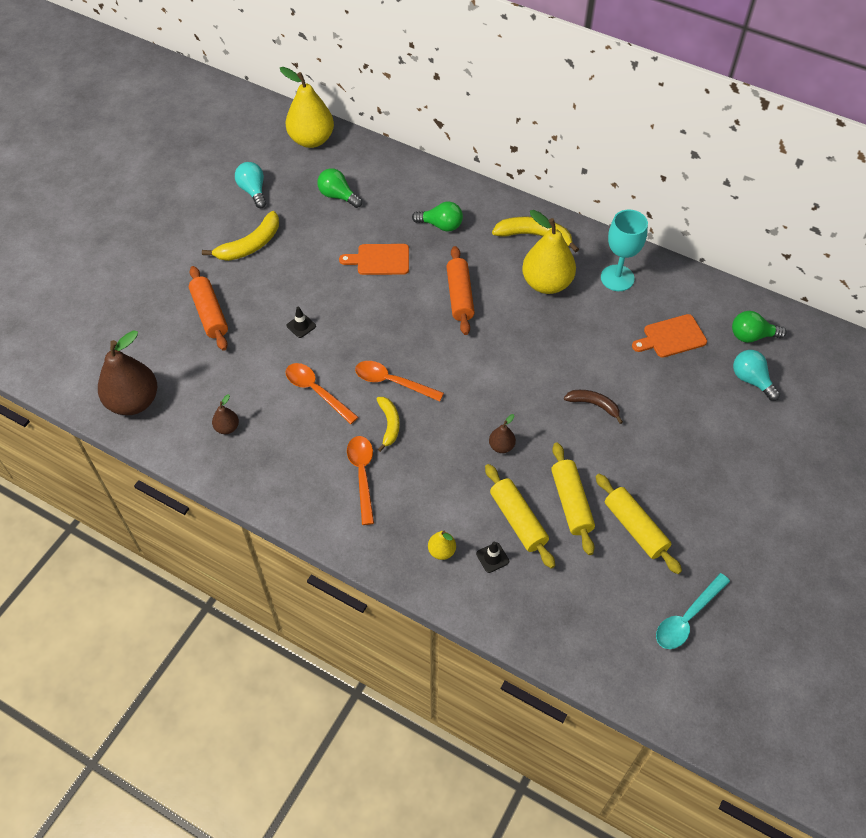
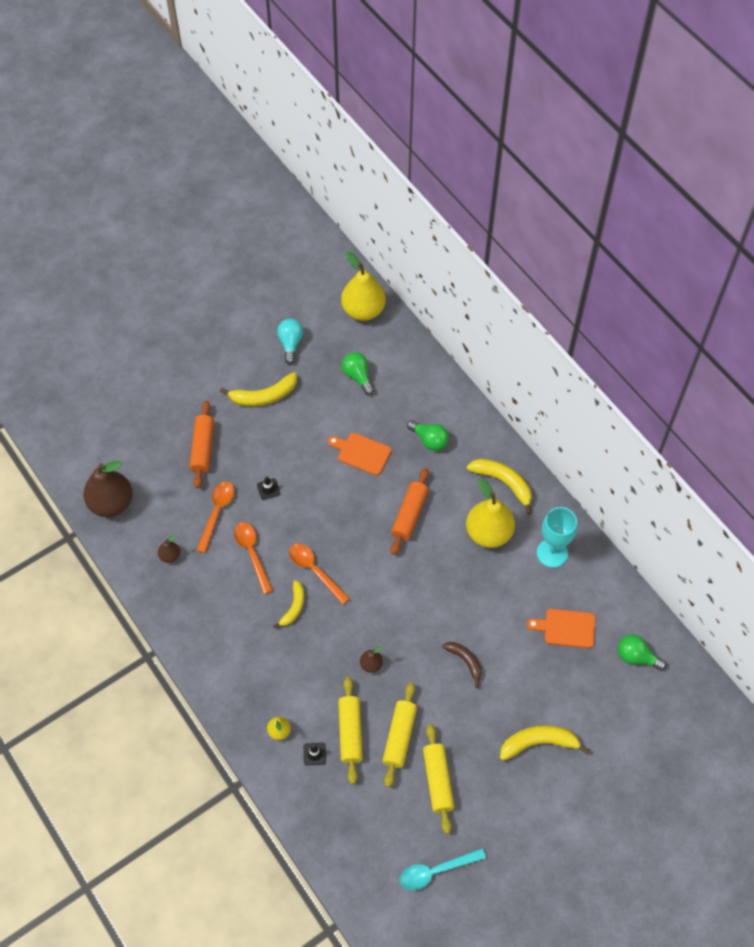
camera: 25 degrees right, 5 degrees up
(362, 475) = (251, 641): orange spoon -> orange spoon (217, 513)
(711, 450) = (538, 743): none -> yellow banana
(751, 380) = (610, 696): turquoise light bulb -> none

